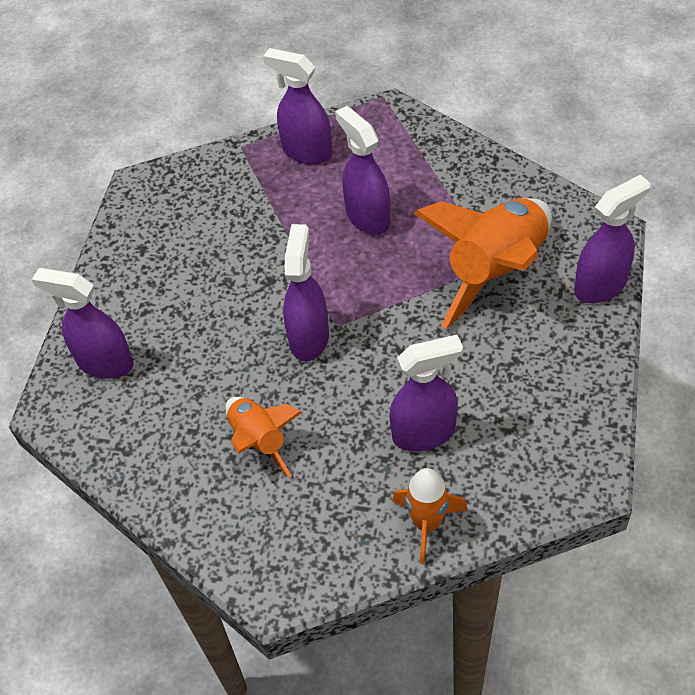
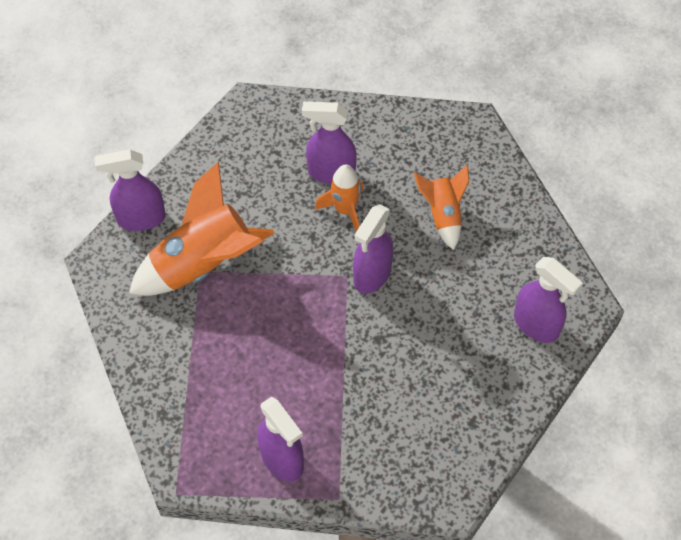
camera: 160 degrees left, 5 degrees up
(367, 217) = (269, 361): purple spray bottle -> none
(427, 523) = (362, 120): orange rocket -> orange rocket (345, 210)

